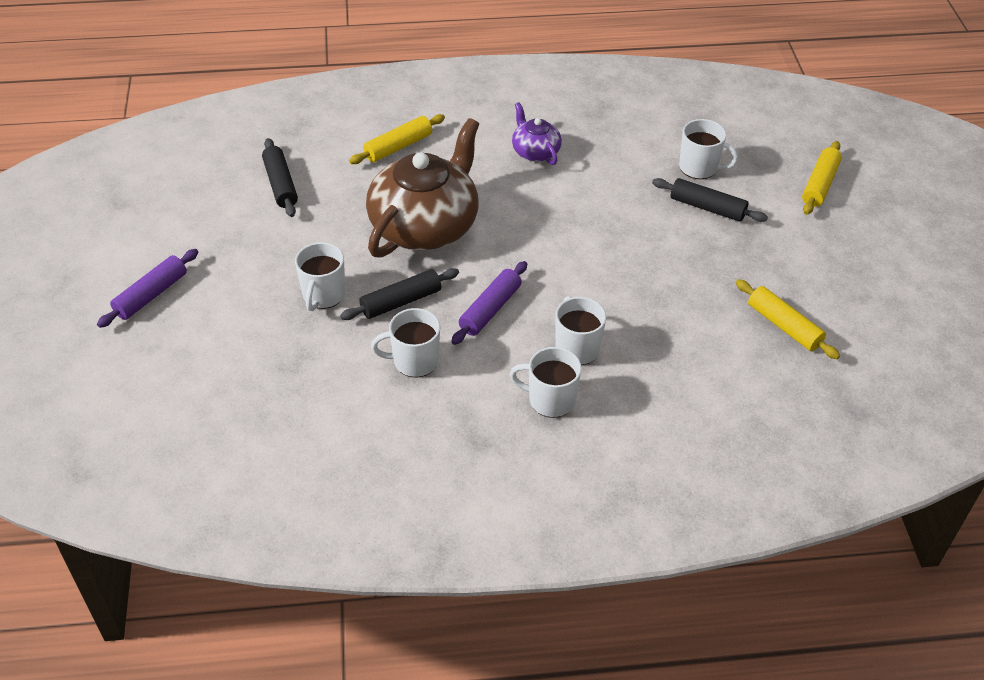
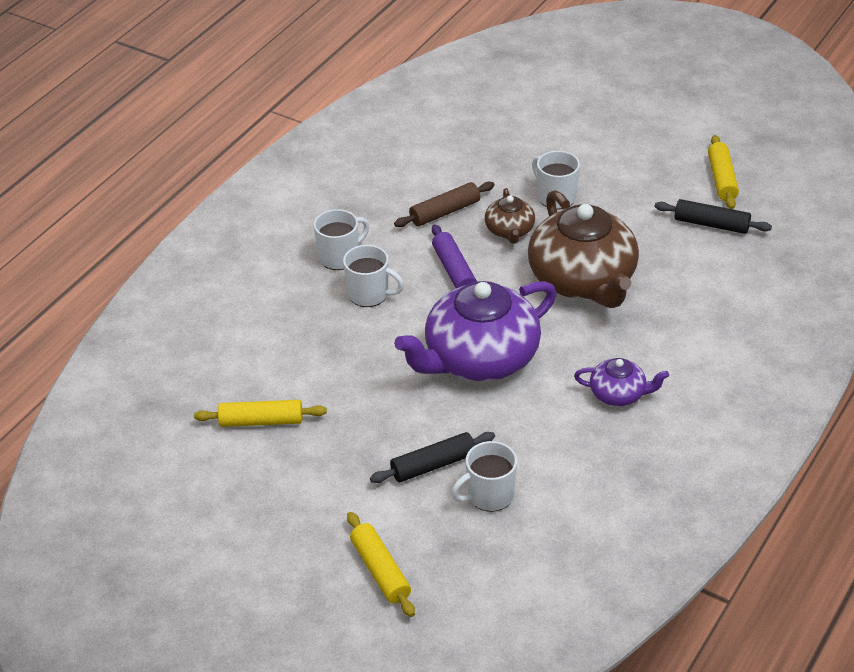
camera: 130 degrees right, 5 degrees down
(151, 295) = (636, 122): purple rolling pin -> none
(398, 146) = (704, 311): yellow rolling pin -> yellow rolling pin (722, 179)
(401, 301) = (509, 231): black rolling pin -> brown teapot
(414, 361) = (445, 212): white mug -> brown rolling pin
(577, 239) = (479, 358): none -> purple teapot

